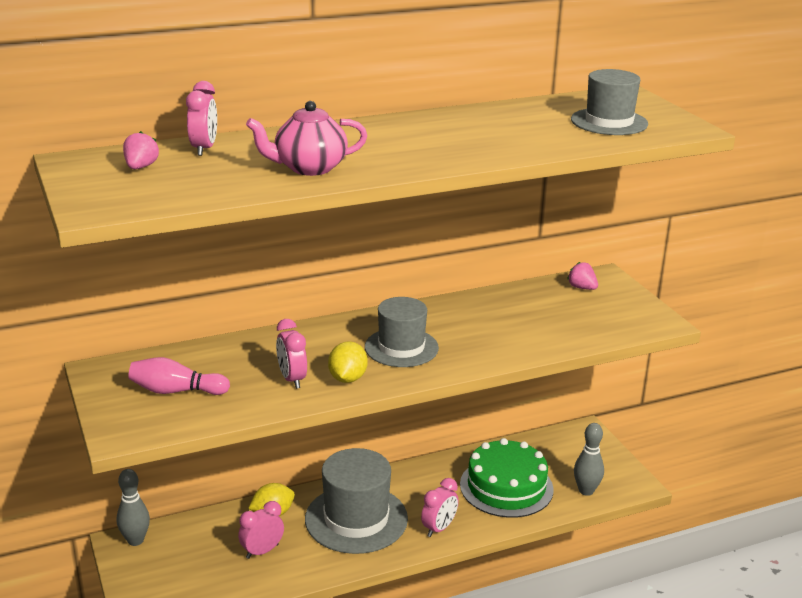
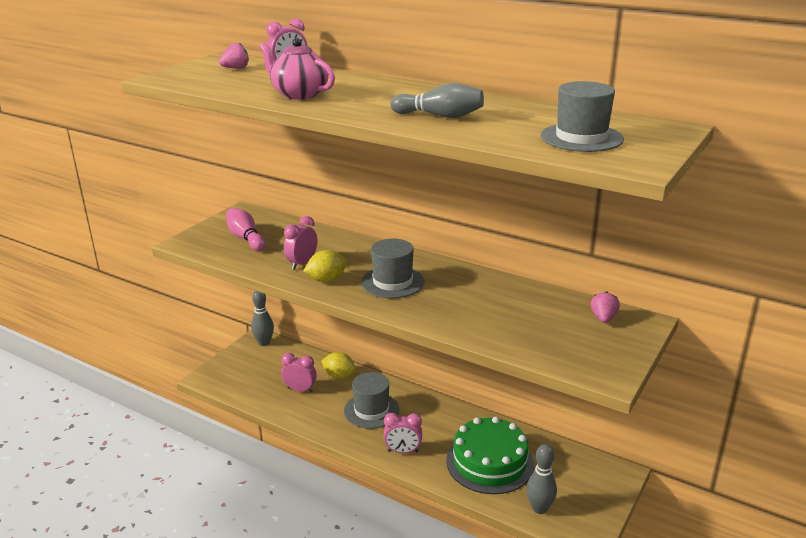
camera: 55 degrees right, 0 degrees up
(356, 519) = (371, 410): grey hat -> grey hat, size x0.66
(480, 142) = (440, 116): none -> grey bowling pin

